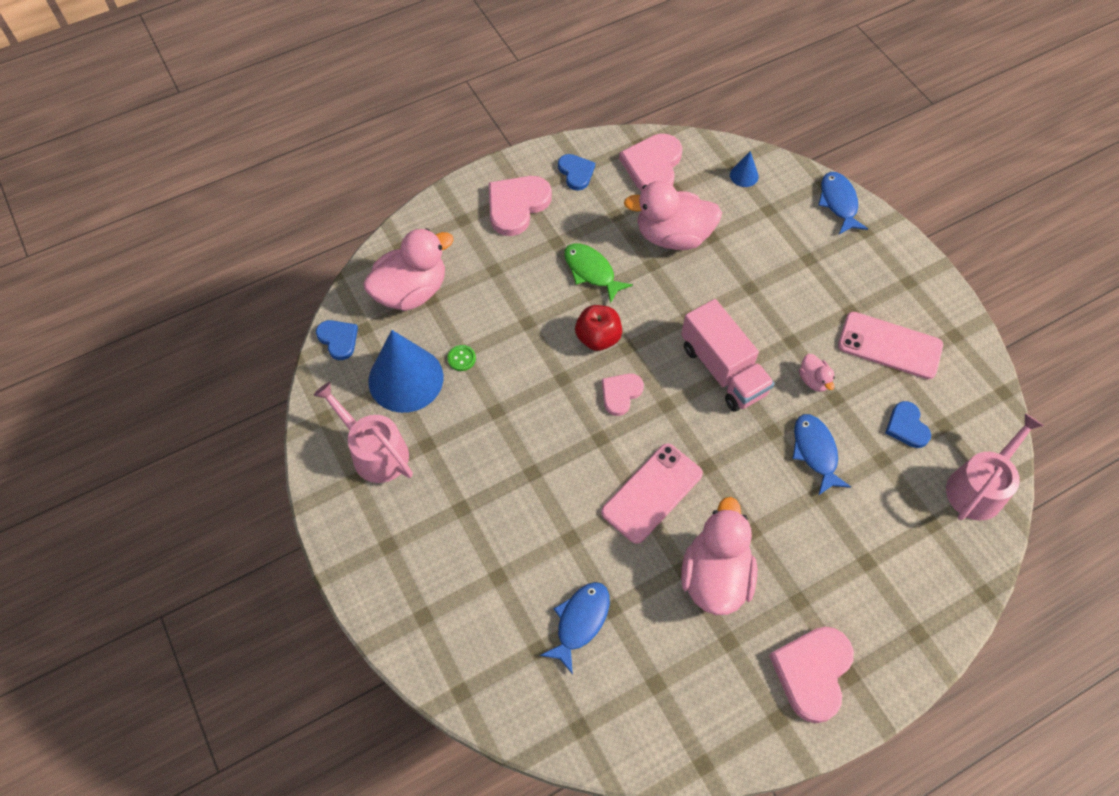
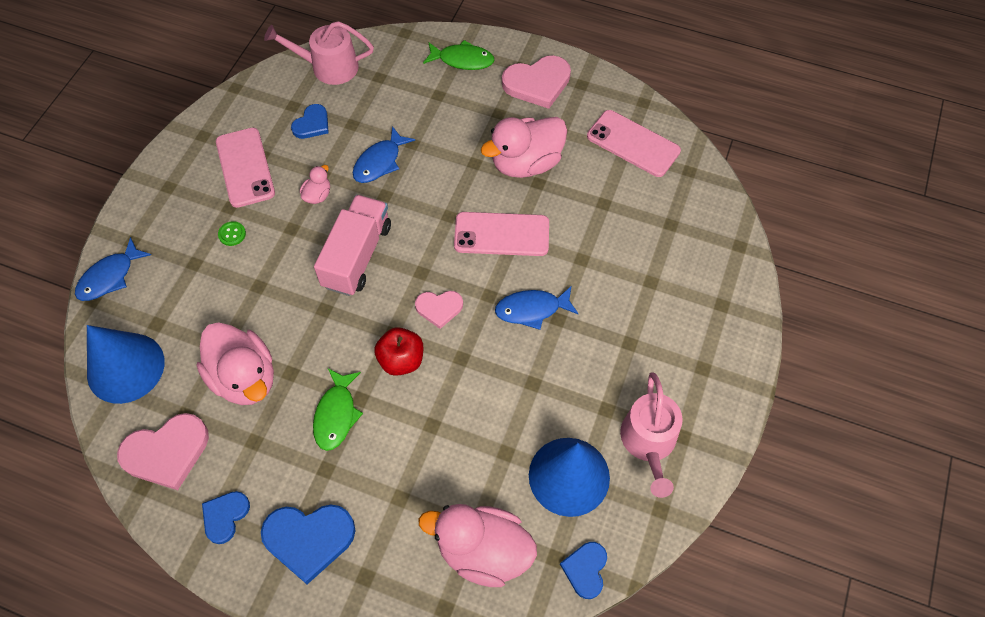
camera: 130 degrees left, 0 degrees up
(461, 358) = (511, 448): green button -> green button (232, 234)
(517, 206) = (309, 539): pink heart -> blue heart
(580, 621) = (630, 214): blue fish -> blue fish (532, 310)
(658, 701) = (633, 143): none -> pink phone
(744, 175) = (125, 367): blue cone -> blue cone, size x2.32
(902, 622) = (462, 60): none -> green fish

